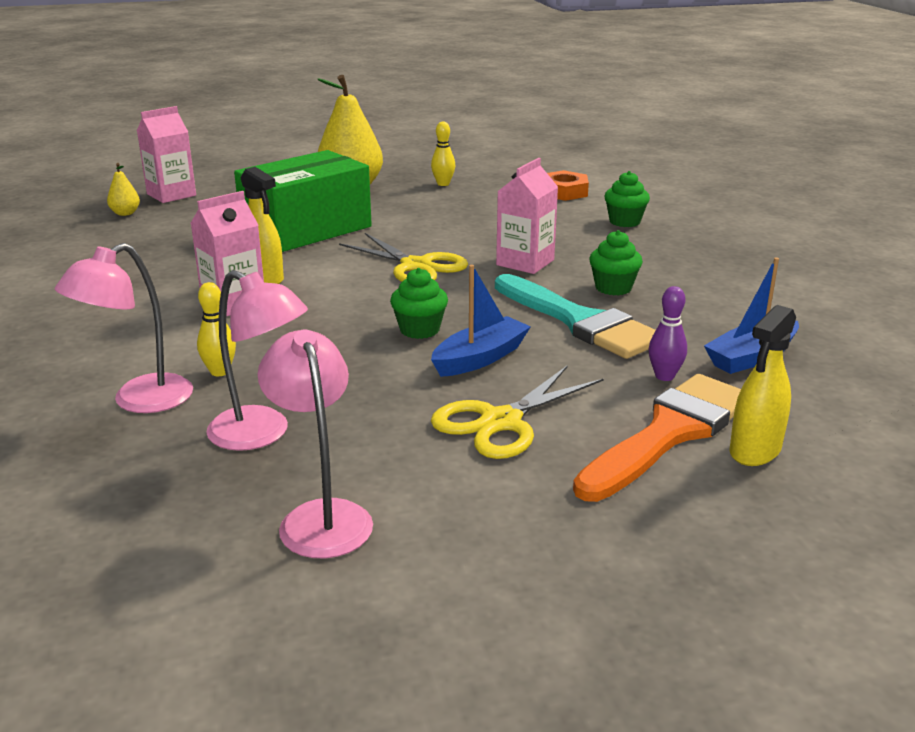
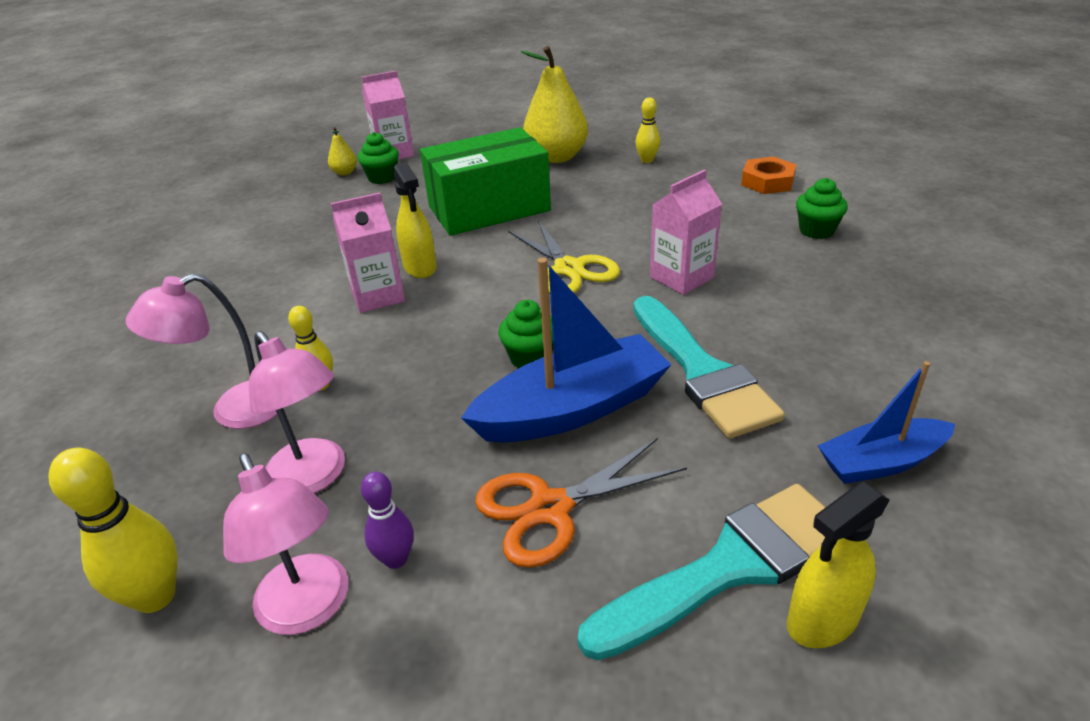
camera: 20 degrees right, 10 degrees up
(157, 535) = (155, 596): none -> yellow bowling pin
(321, 517) = (309, 609): pink lamp -> pink lamp turned 150 degrees clockwise
(480, 358) = (572, 409): blue boat -> blue boat, size x1.63
(500, 422) = (550, 508): yellow scissors -> orange scissors
(613, 288) = (761, 327): green cupcake -> green cupcake (382, 178)
(664, 376) = (762, 473): purple bowling pin -> purple bowling pin (396, 559)
(669, 433) = (730, 567): orange brush -> turquoise brush

